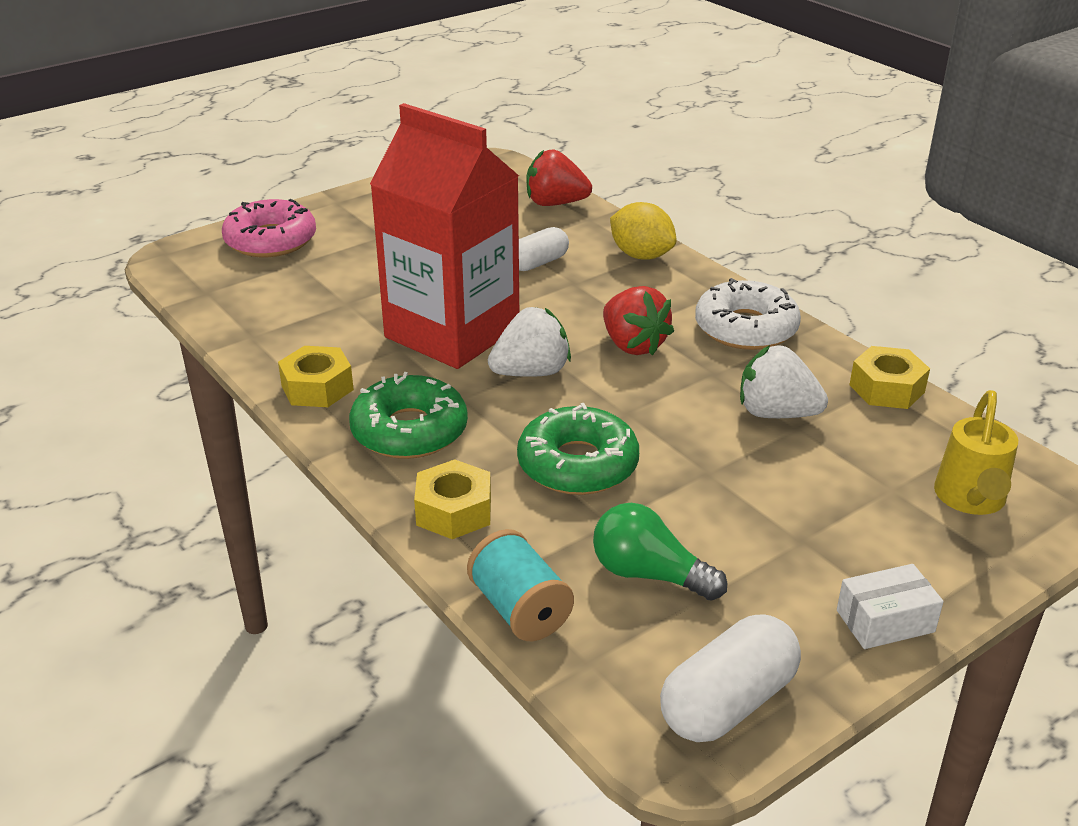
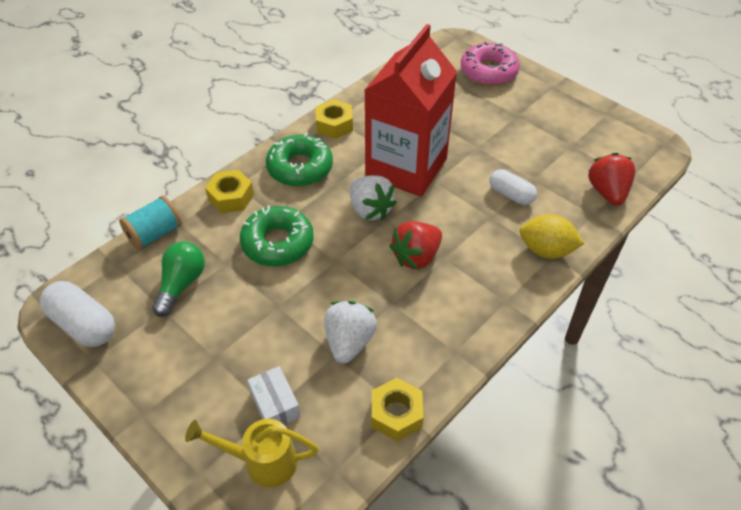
camera: 80 degrees right, 15 degrees up
(641, 255) = (546, 250): yellow lemon -> yellow lemon turned 75 degrees clockwise
(746, 328) = (458, 321): white donut -> none
(885, 621) = (141, 401): white box -> white box (275, 404)

